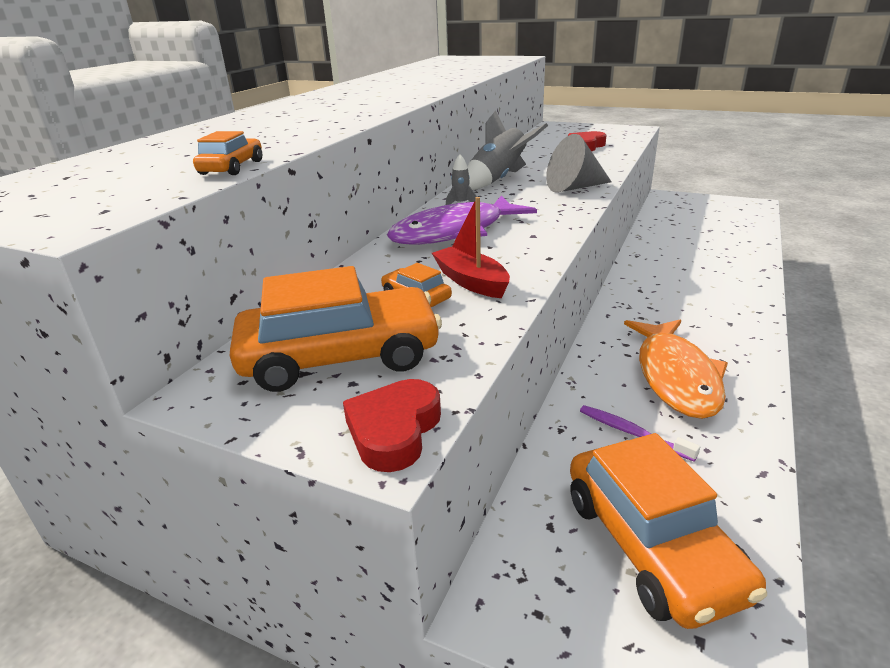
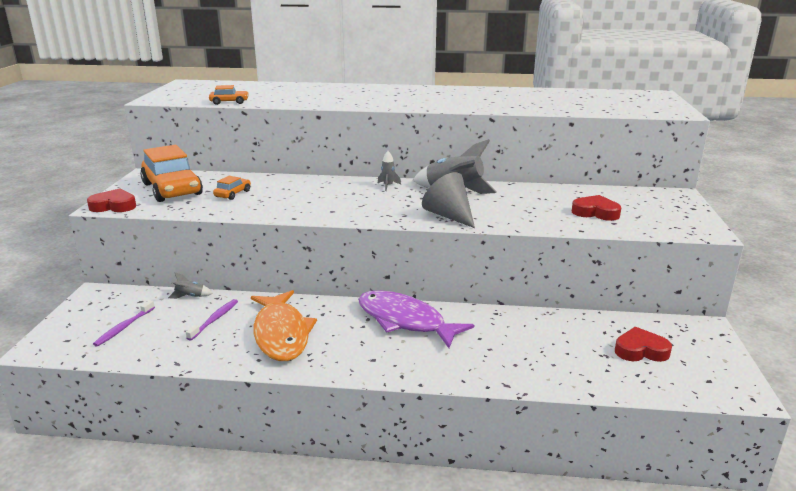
camera: 70 degrees right, 5 degrees down
(455, 232) = (331, 190): purple fish -> purple fish (405, 321)
(471, 282) = (254, 203): red boat -> none
(548, 459) = (190, 296): none -> grey rocket
(651, 545) = (124, 327): orange car -> purple toothbrush
(675, 376) = (281, 334): orange fish -> orange fish turned 90 degrees counterclockwise
(702, 218) = (640, 350): none -> red heart

